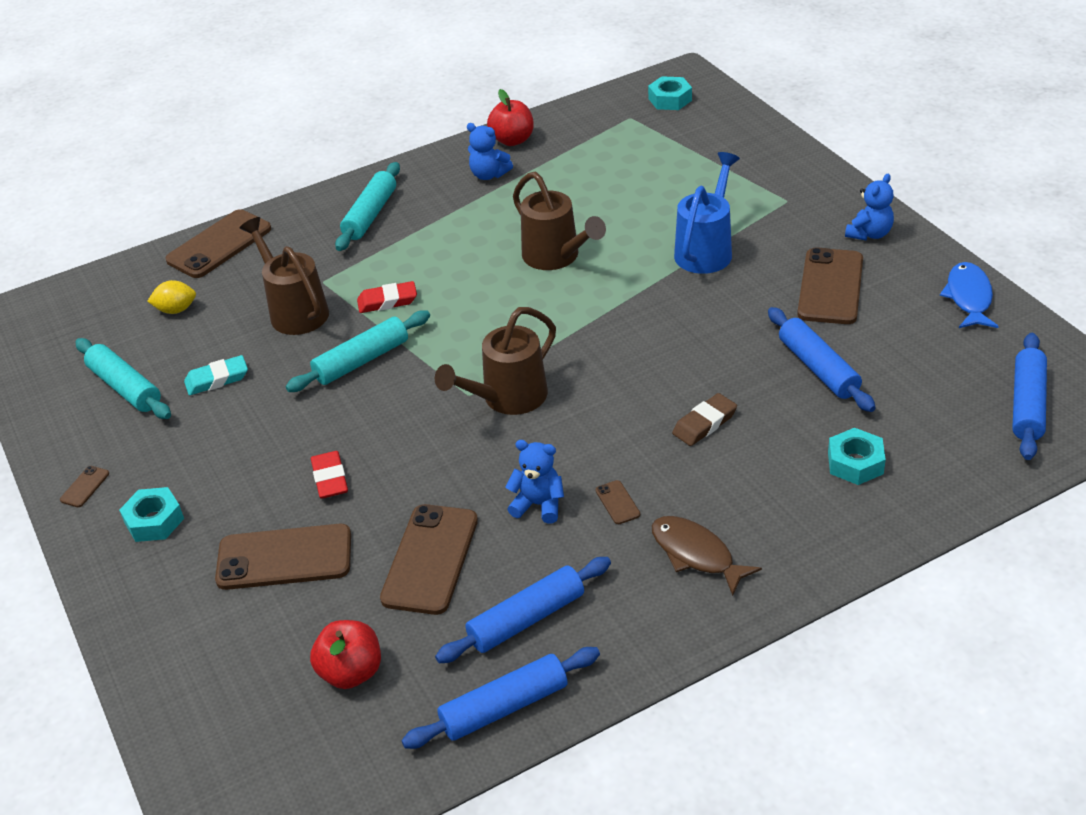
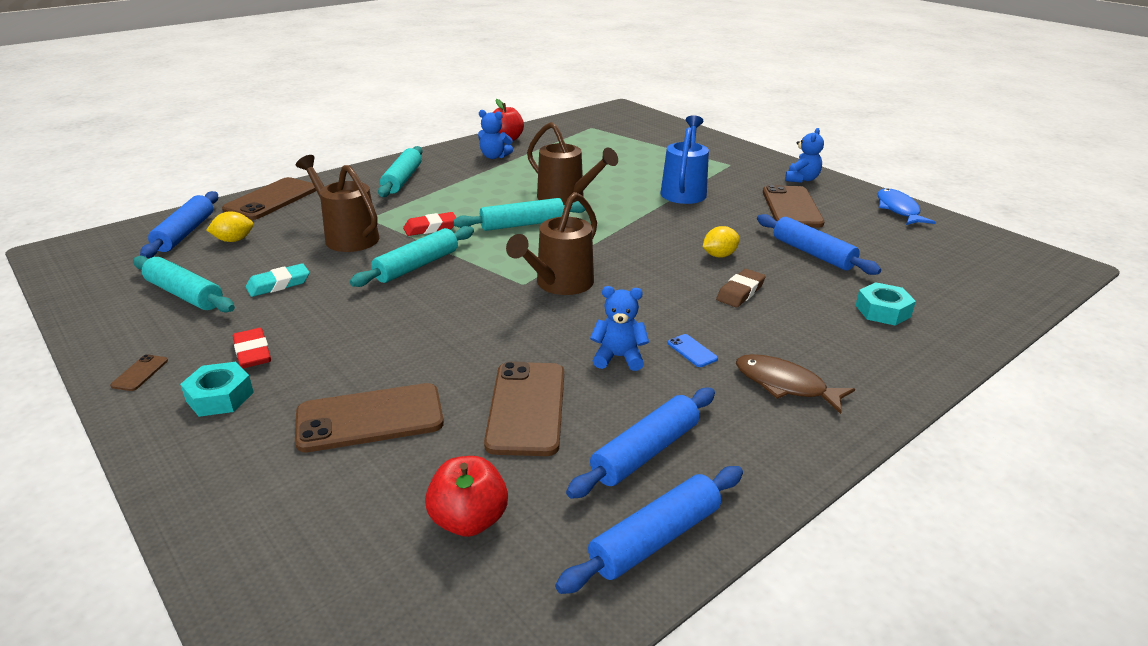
camera: 15 degrees left, 10 degrees down
(330, 478) = (405, 350): red eraser -> red eraser (252, 352)
(492, 300) = (522, 224): none -> turquoise rolling pin
(617, 502) = (692, 351): brown phone -> blue phone
(670, 99) = (616, 119): turquoise nut -> none
(704, 365) = (719, 255): none -> yellow lemon
(1027, 405) = (990, 267): blue rolling pin -> blue rolling pin (185, 233)

